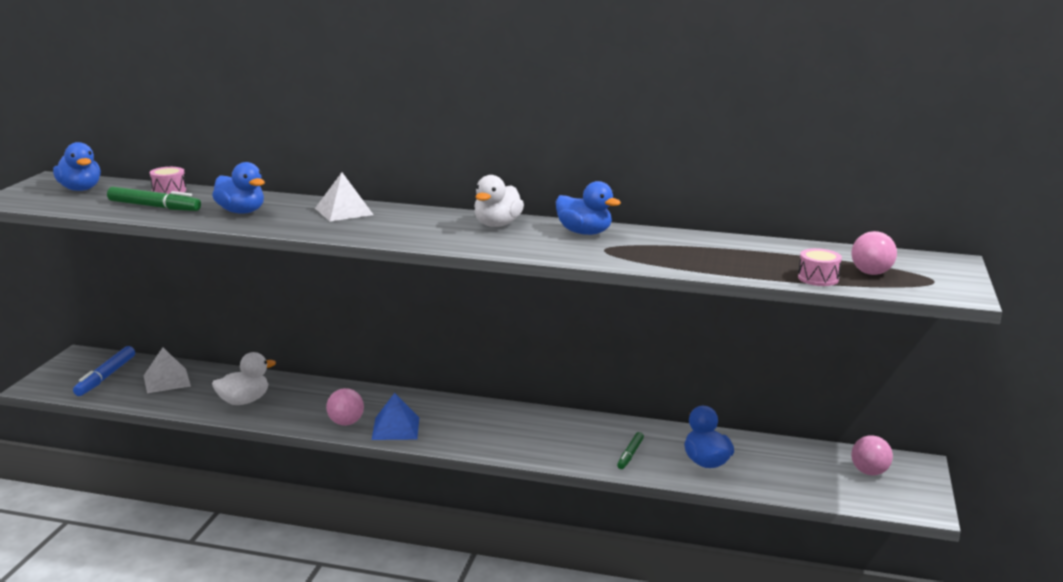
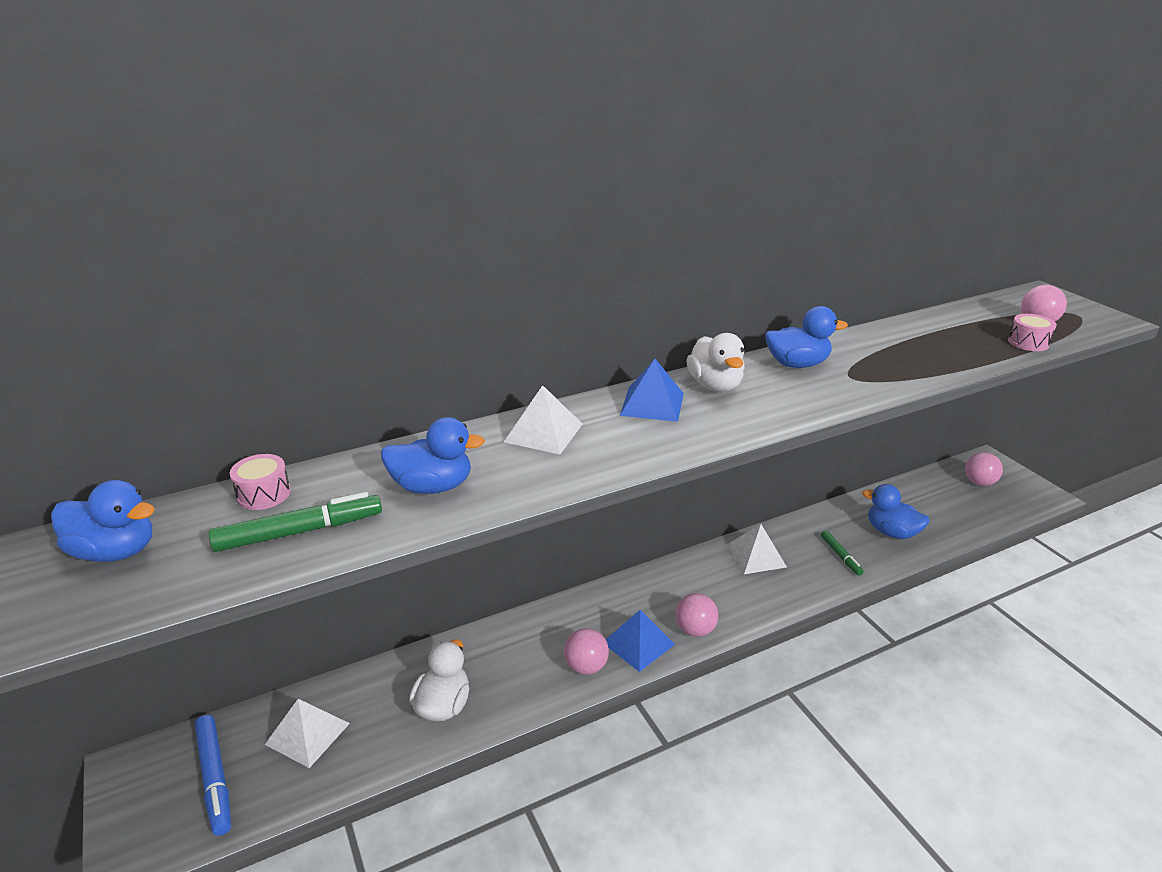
camera: 40 degrees left, 10 degrees up
(435, 220) = (652, 404): none -> blue pyramid
(443, 439) = (695, 630): none -> pink ball
(563, 426) = (756, 555): none -> white pyramid

